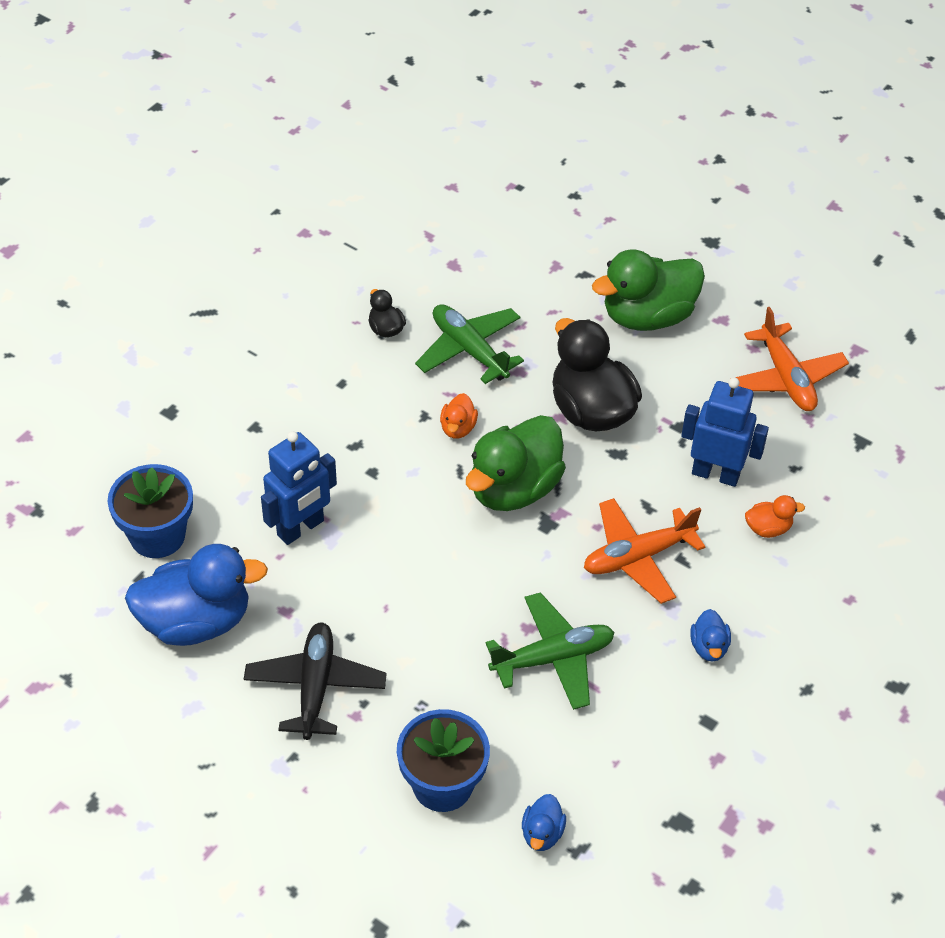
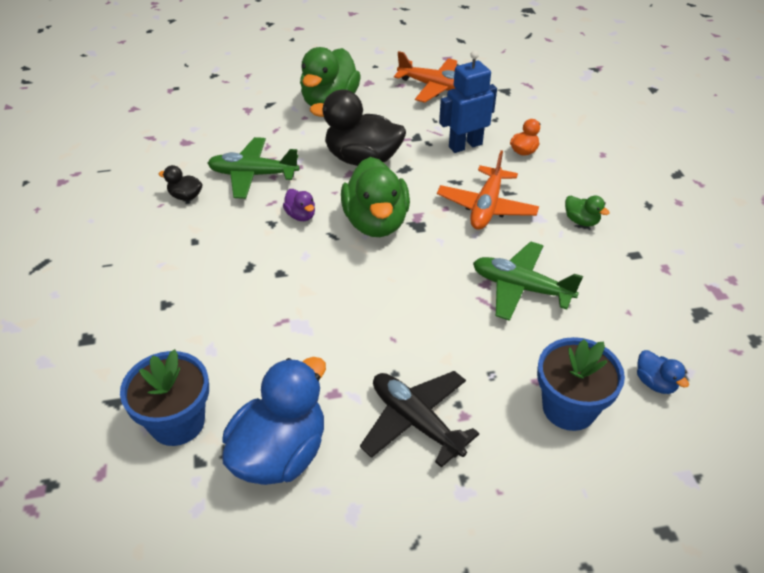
camera: 45 degrees left, 5 degrees down
(301, 528) = (277, 337): blue robot -> none
(458, 428) = (301, 215): orange duck -> purple duck
(553, 658) = (521, 288): green plane -> green plane turned 90 degrees counterclockwise
(709, 647) = (581, 221): blue duck -> green duck

